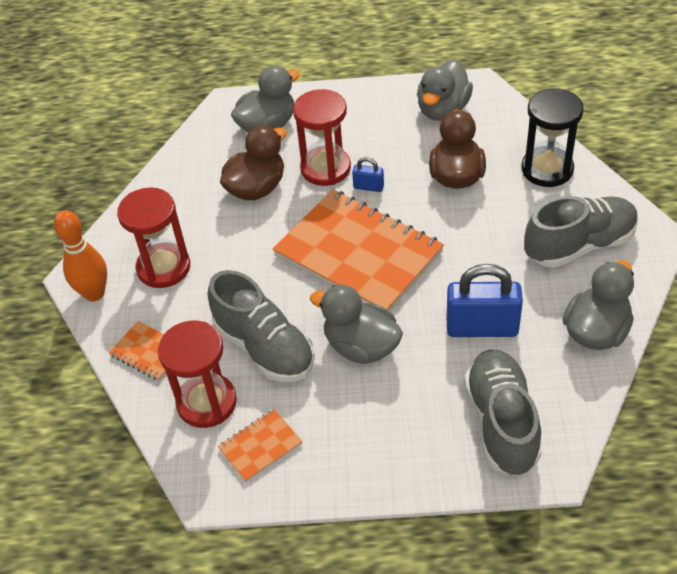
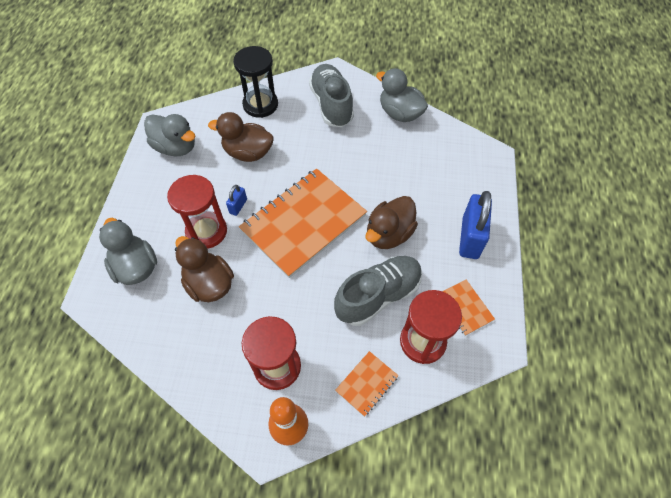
camera: 85 degrees left, 10 degrees up
(361, 346) = (389, 234): grey duck -> brown duck
(482, 328) = (386, 166): blue padlock -> blue padlock (470, 238)
(501, 422) = (459, 171): grey shoe -> none

